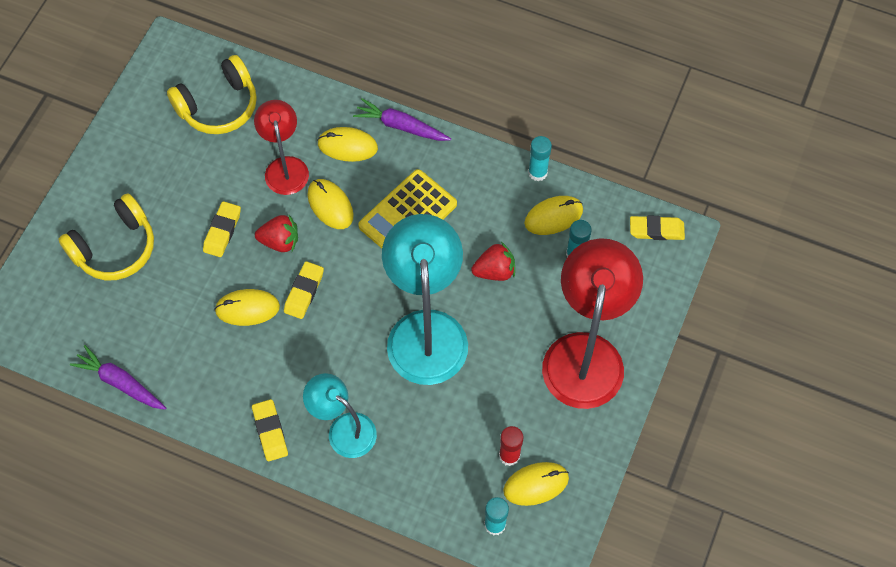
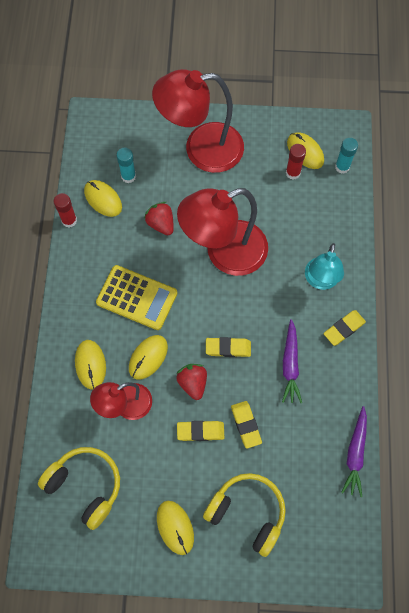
camera: 110 degrees left, 5 degrees up
(247, 308) = (257, 384): yellow mouse -> yellow mouse (175, 527)
(401, 126) = (59, 330): purple carrot -> purple carrot (290, 365)
(426, 330) = (224, 253): turquoise lamp -> red lamp
(537, 172) = (69, 220): turquoise glue stick -> red glue stick
(656, 230) = (91, 132): yellow eraser -> yellow eraser (246, 425)

